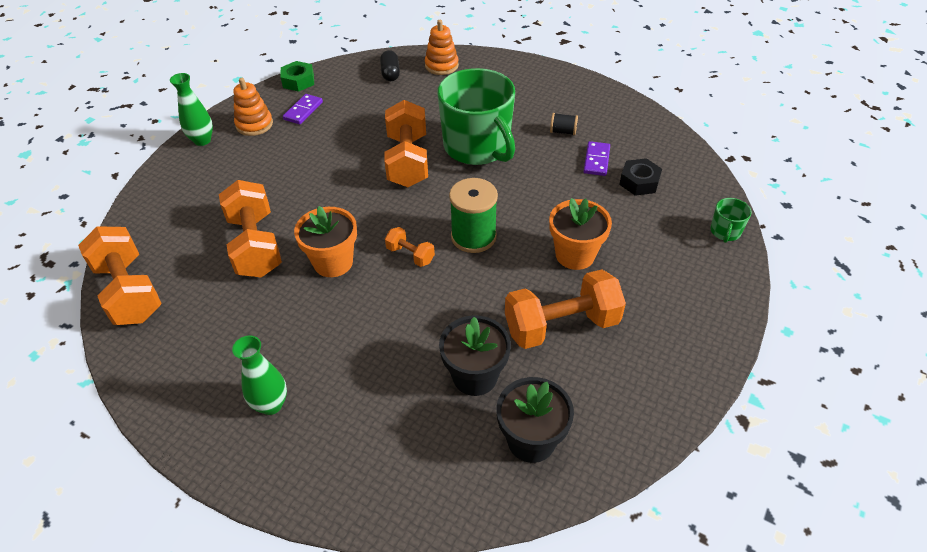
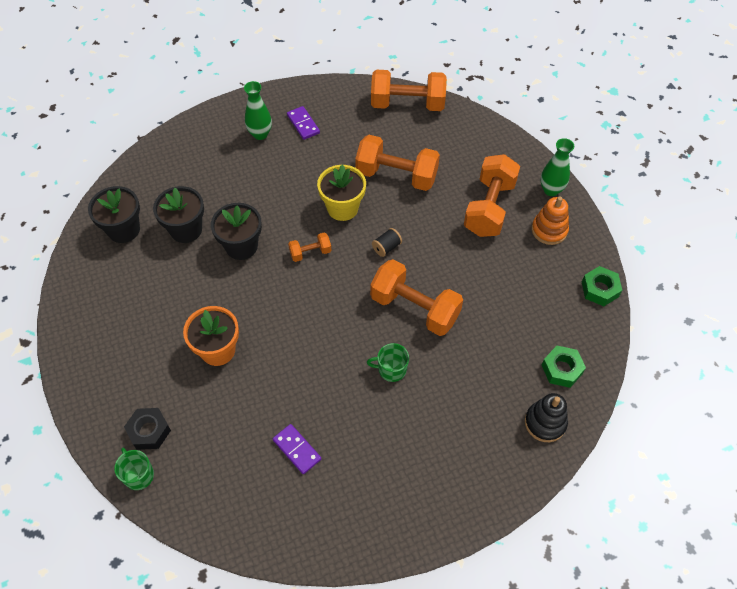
camera: 125 degrees right, 10 degrees up
(303, 111) = (545, 271): purple domino -> purple domino (303, 124)
(333, 262) = (342, 208): orange flower pot -> yellow flower pot
(390, 73) = (561, 369): black capsule -> green nut
(441, 65) = (545, 423): orange stacking toy -> black stacking toy
(451, 312) = (241, 246): none -> black flower pot
(473, 237) = (293, 299): green spool -> none
(477, 147) = (391, 369): green mug -> green mug, size x0.41
(561, 325) = (174, 297): orange dumbbell -> orange dumbbell (489, 208)
(563, 131) = (356, 454): black spool -> black spool (386, 247)
(639, 182) = (243, 461): black nut -> black nut (149, 431)

